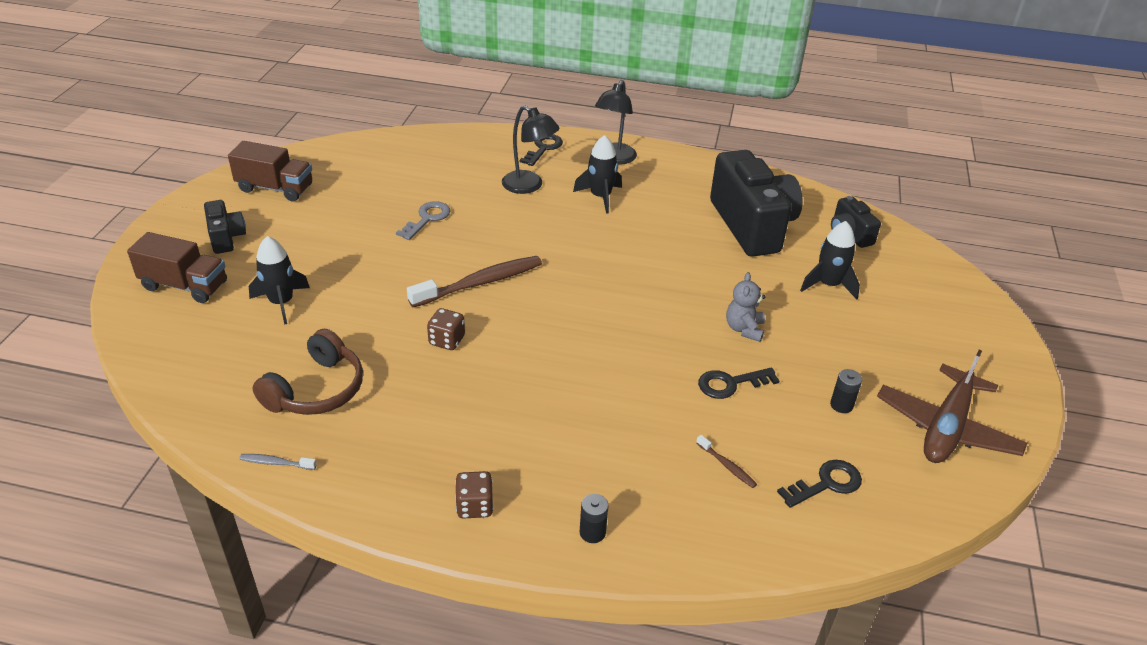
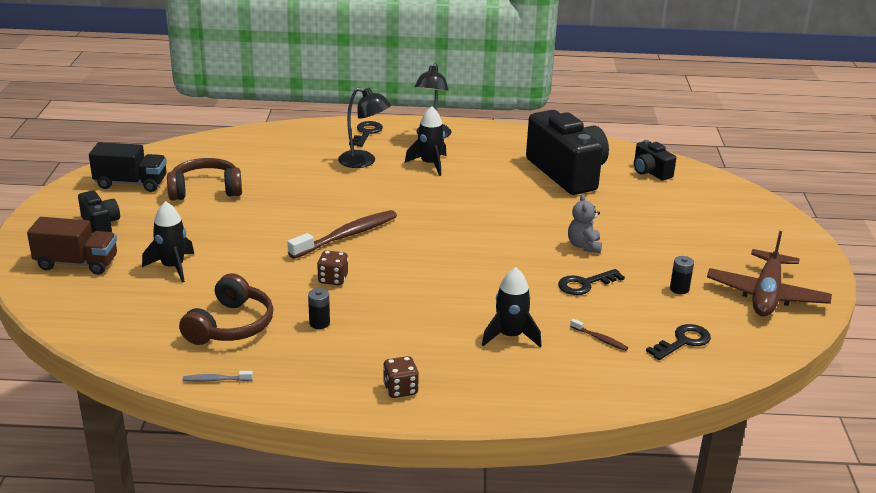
camera: 10 degrees left, 10 degrees down
(275, 188) = (131, 183): brown truck -> black truck
(349, 205) = (205, 190): none -> brown headphones
(427, 219) = (281, 194): grey key -> none
(592, 532) = (505, 395): black battery -> black battery (319, 323)
(828, 285) = (644, 209): black rocket -> black rocket (510, 336)

